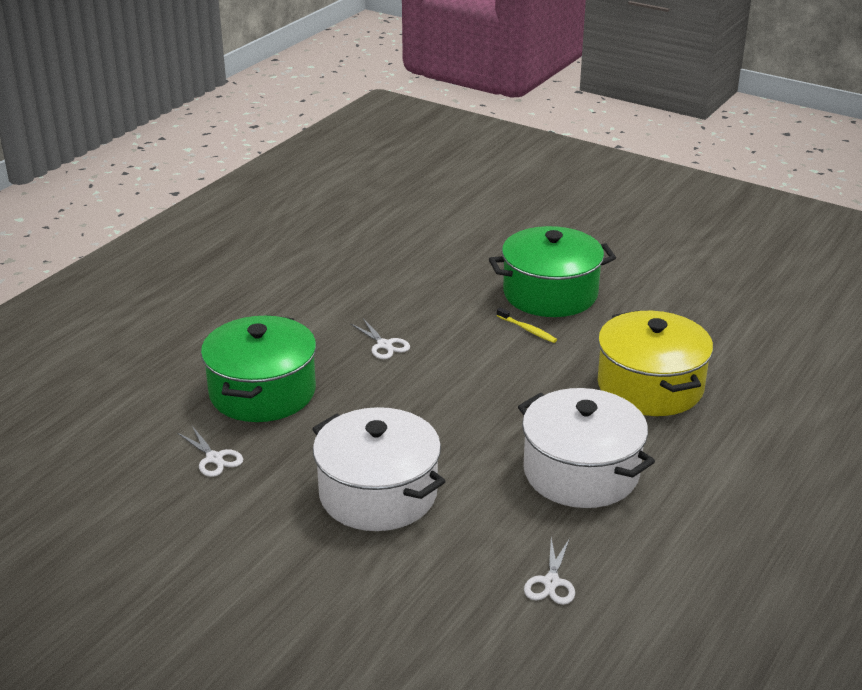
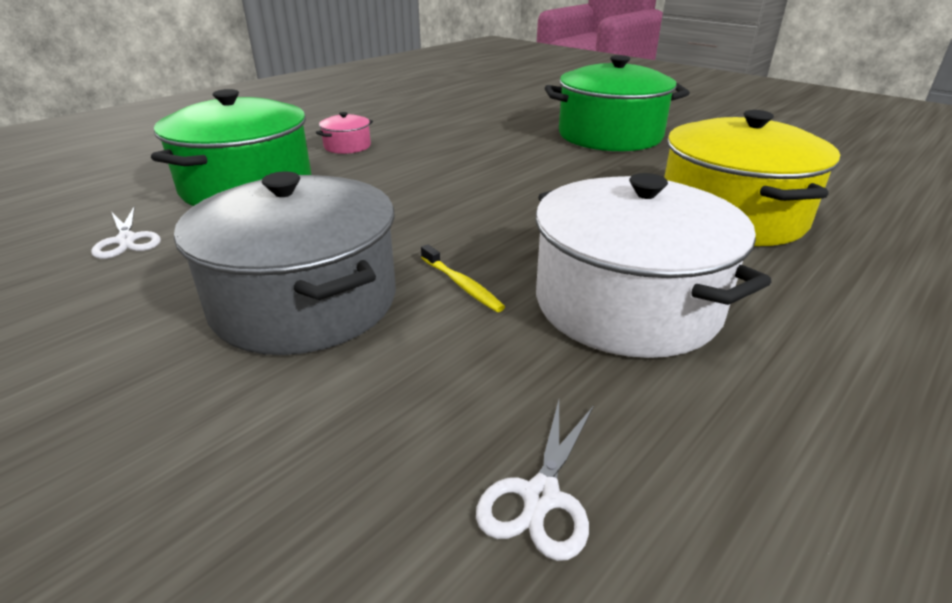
camera: 10 degrees right, 0 degrees up
(317, 332) = (347, 146): none -> pink pot
(378, 494) = (305, 301): white pot -> grey pot
(384, 345) = (412, 160): white scissors -> none
(527, 330) = (578, 158): yellow toothbrush -> yellow toothbrush (462, 285)

